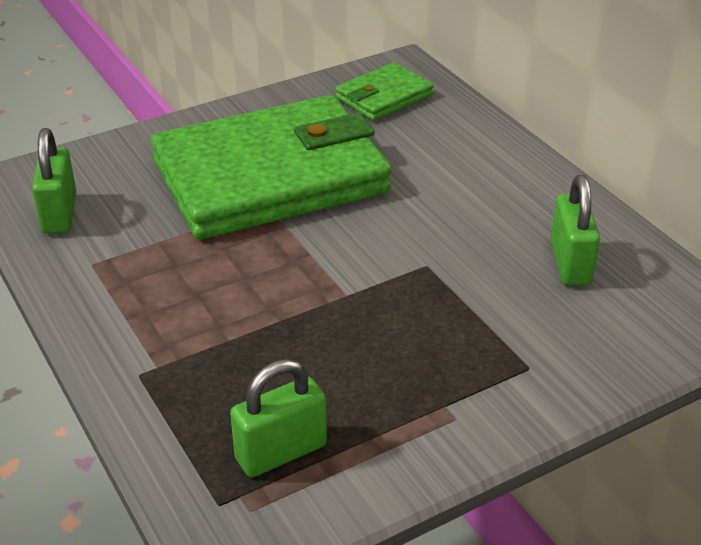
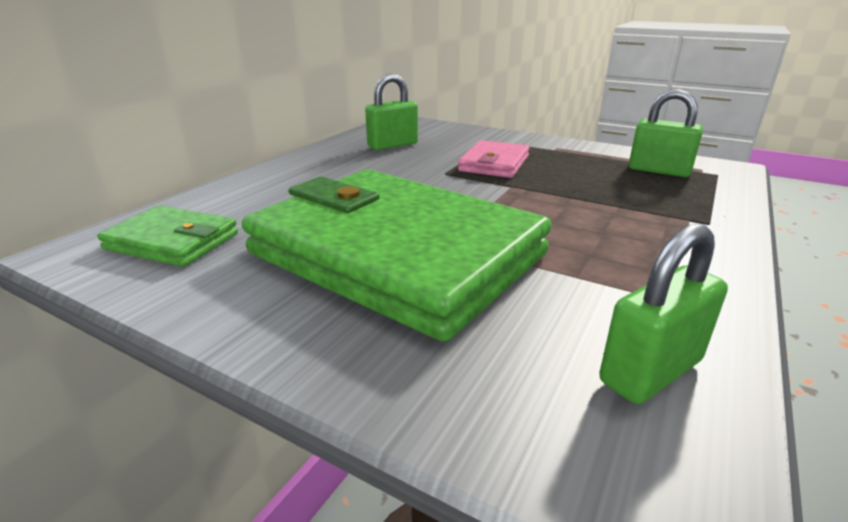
camera: 120 degrees left, 10 degrees down
(428, 317) = (494, 163): none -> pink wallet

